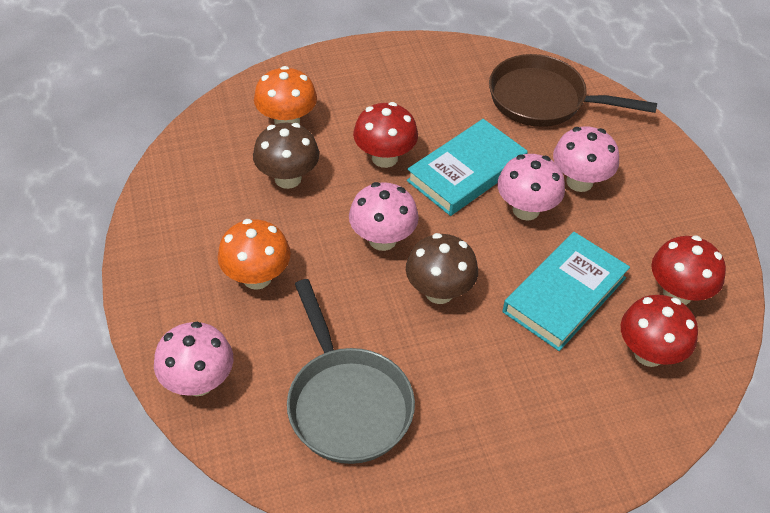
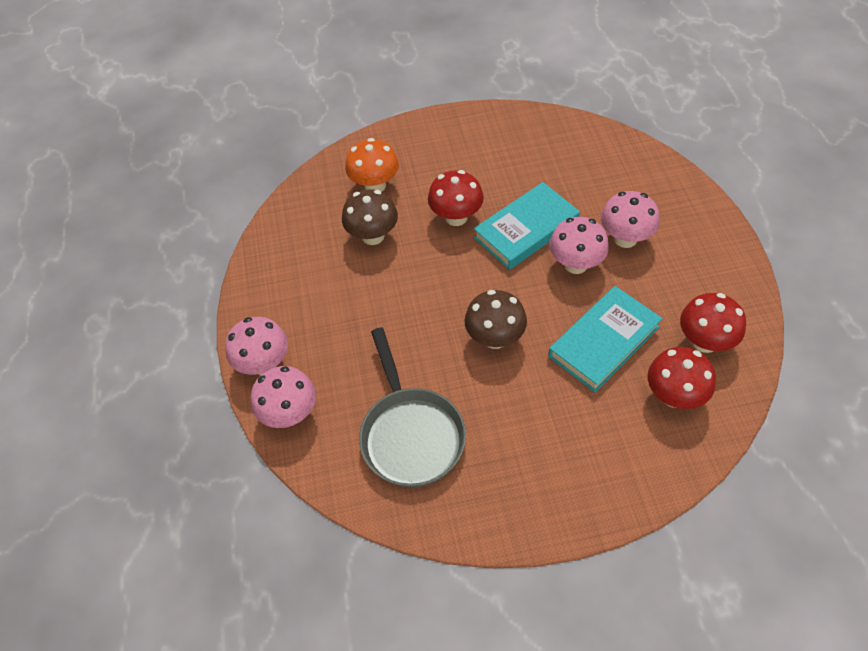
camera: 10 degrees right, 5 degrees up
(257, 277) = (342, 324): orange mushroom -> none
(382, 239) = (450, 291): pink mushroom -> pink mushroom (264, 364)
(543, 100) = (599, 163): brown pan -> none

